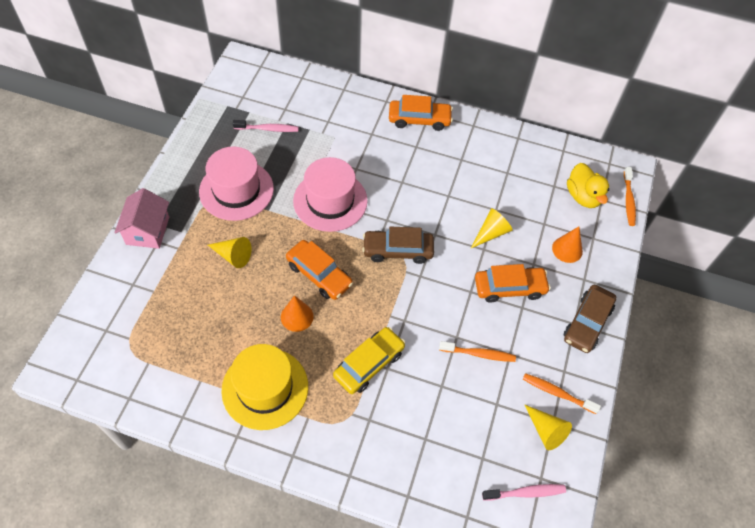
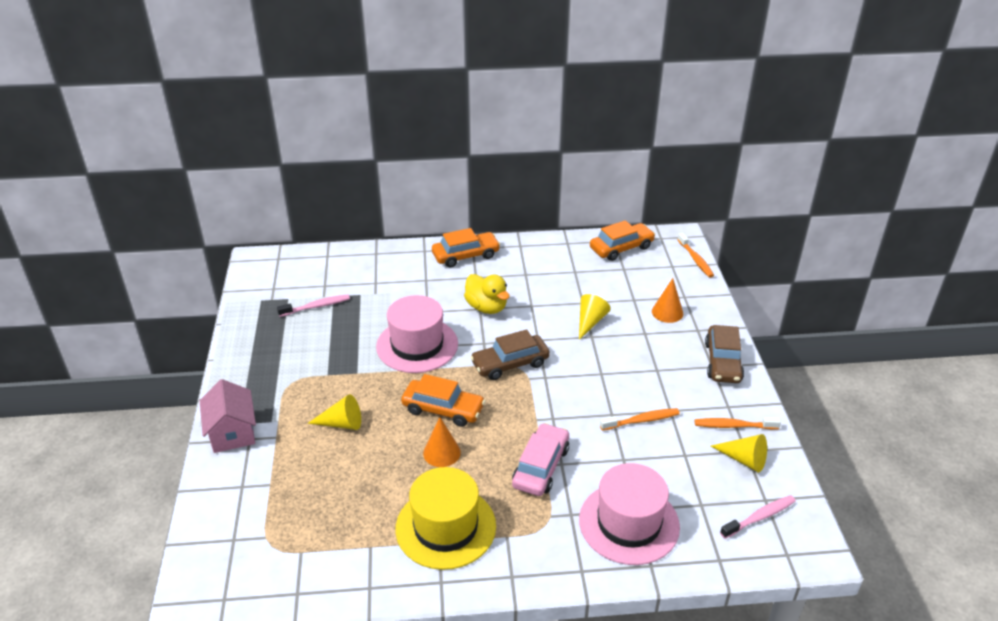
camera: 20 degrees left, 20 degrees down
(236, 190) = (312, 367): pink hat -> pink hat (629, 523)
(369, 364) = (541, 467): yellow car -> pink car
(509, 288) = (635, 358): orange car -> orange car (621, 248)
(583, 196) = (654, 269): yellow duck -> yellow duck (486, 307)

